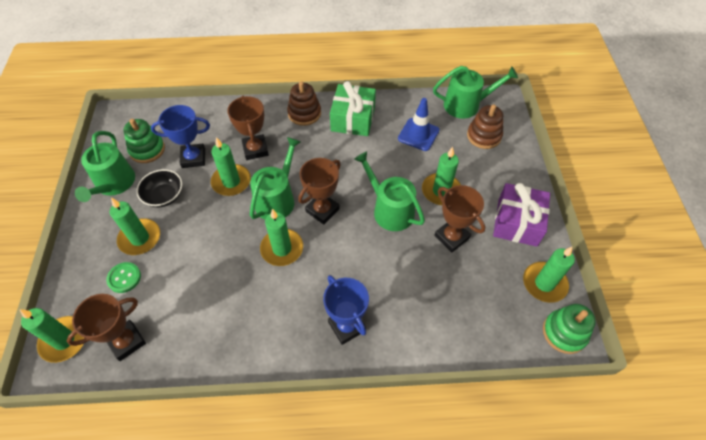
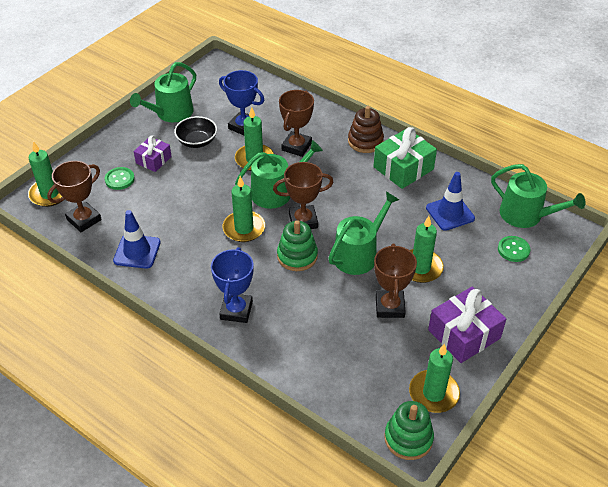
camera: 40 degrees right, 10 degrees down
(126, 341) = (84, 220): brown trophy -> brown trophy turned 45 degrees counterclockwise
(140, 238) = (153, 160): green candle -> purple gift
(147, 150) = (216, 102): green stacking toy -> green stacking toy (297, 256)
(209, 336) = (137, 251): none -> blue traffic cone
(390, 210) = (358, 254): green watering can -> green watering can turned 45 degrees clockwise
(484, 136) = (513, 250): brown stacking toy -> green button

